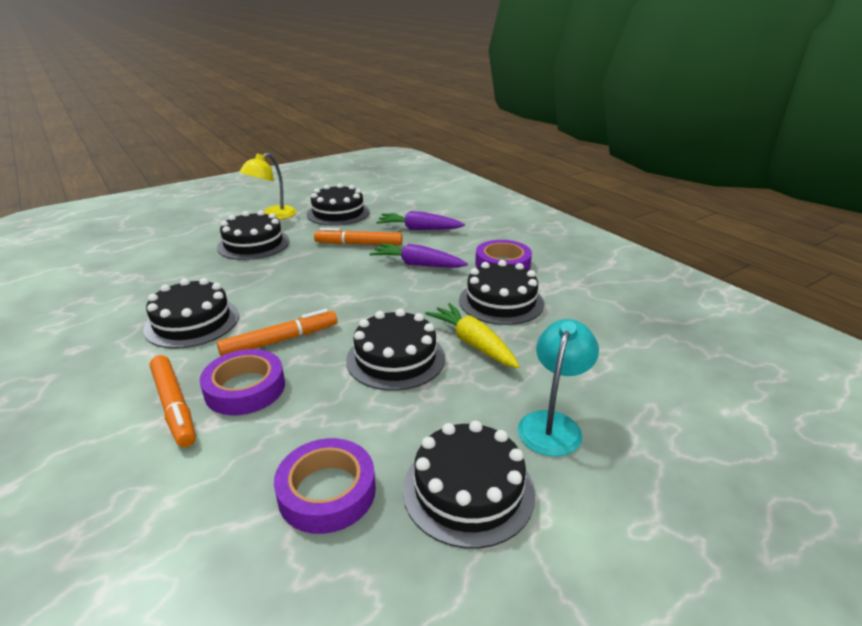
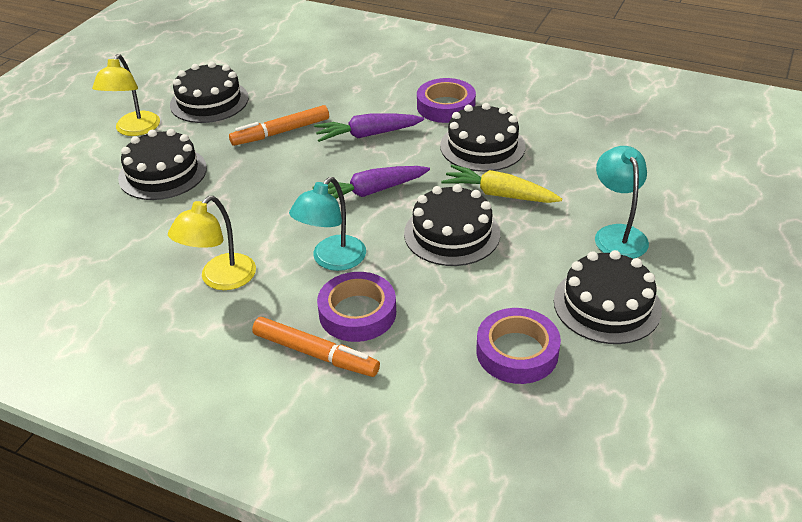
camera: 30 degrees left, 10 degrees up
(192, 322) = (220, 279): black cake -> yellow lamp
(280, 340) = (332, 260): orange marker -> turquoise lamp
(419, 229) = (322, 93): purple carrot -> purple carrot (371, 192)

